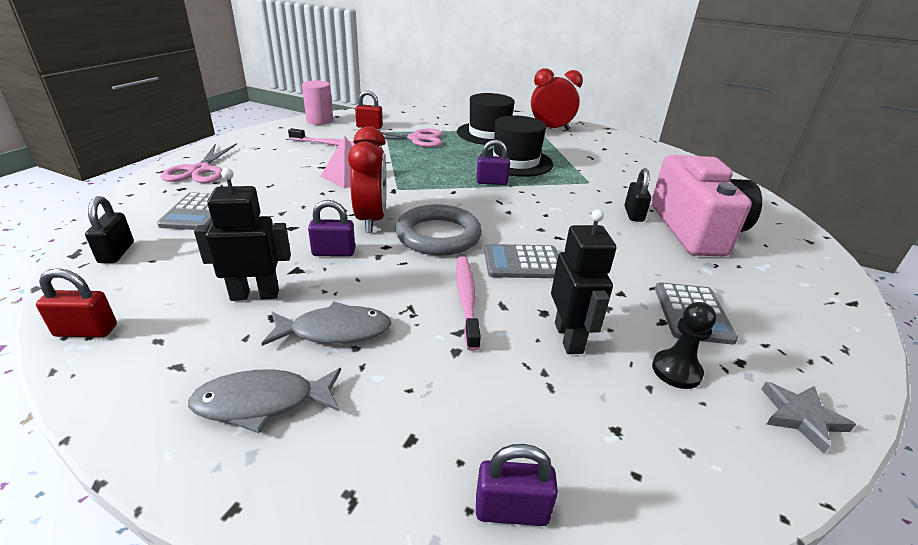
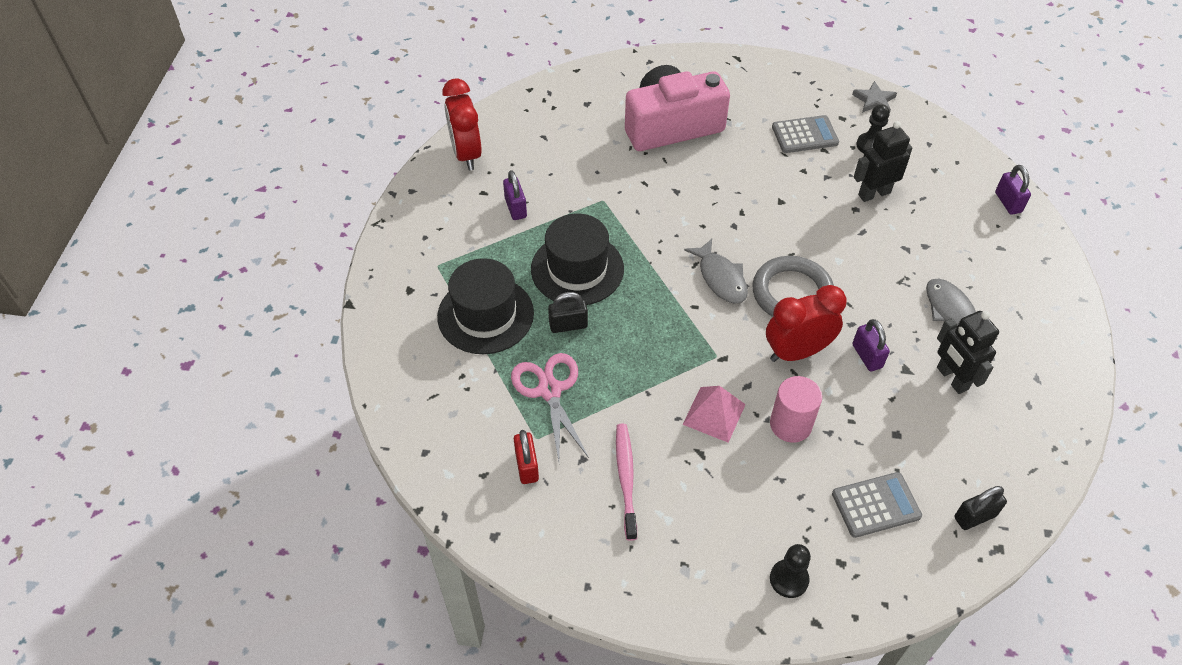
camera: 105 degrees left, 20 degrees up
(86, 331) = (1052, 453): red padlock -> none
(200, 170) = (789, 579): pink scissors -> black pawn
(262, 402) = (1027, 320): grey fish -> grey fish (721, 278)
(320, 121) = (532, 546): pink cylinder -> pink cylinder (790, 424)
(466, 299) = (870, 252): pink toothbrush -> none
(491, 182) = (651, 279): purple padlock -> purple padlock (515, 208)
(522, 262) = (799, 229): grey calculator -> none
(550, 129) = (429, 252): red clock -> red clock (466, 154)
(633, 214) = (663, 165): black padlock -> black padlock (568, 325)

